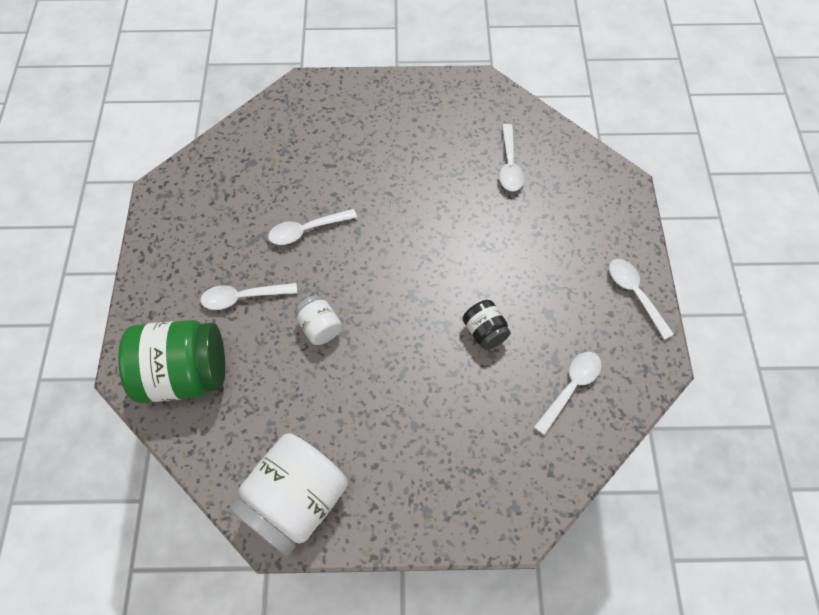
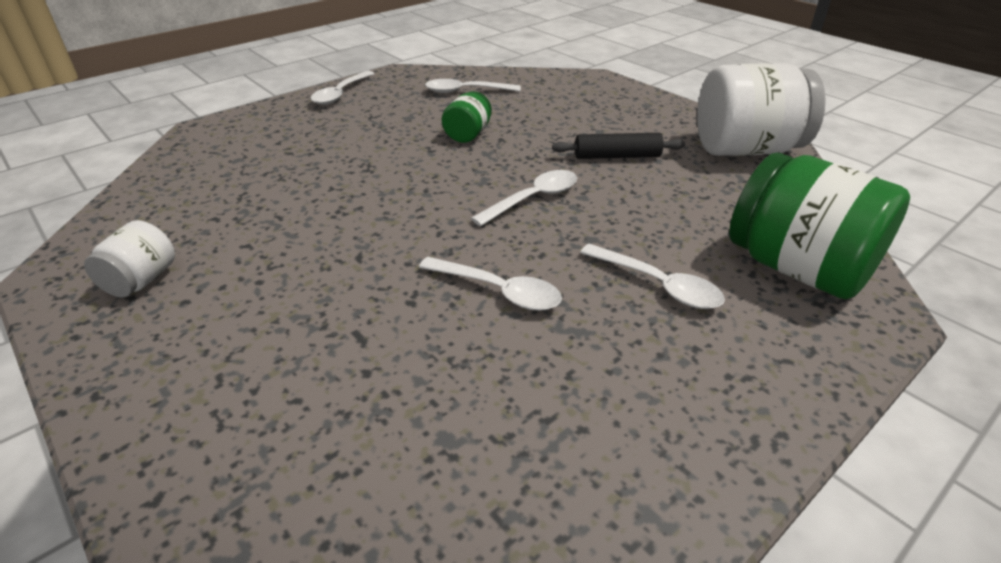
camera: 130 degrees left, 25 degrees down
(320, 327) = (600, 213): white jar -> white jar (141, 281)
(369, 400) = (617, 156): none -> black rolling pin
(484, 332) = (468, 134): black jar -> green jar
(509, 165) = (225, 194): white spoon -> white spoon (533, 199)

